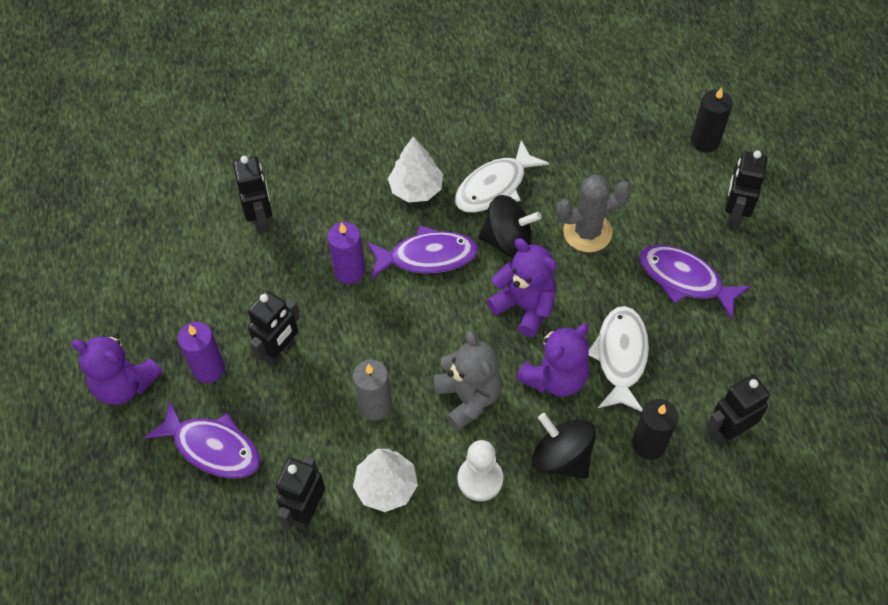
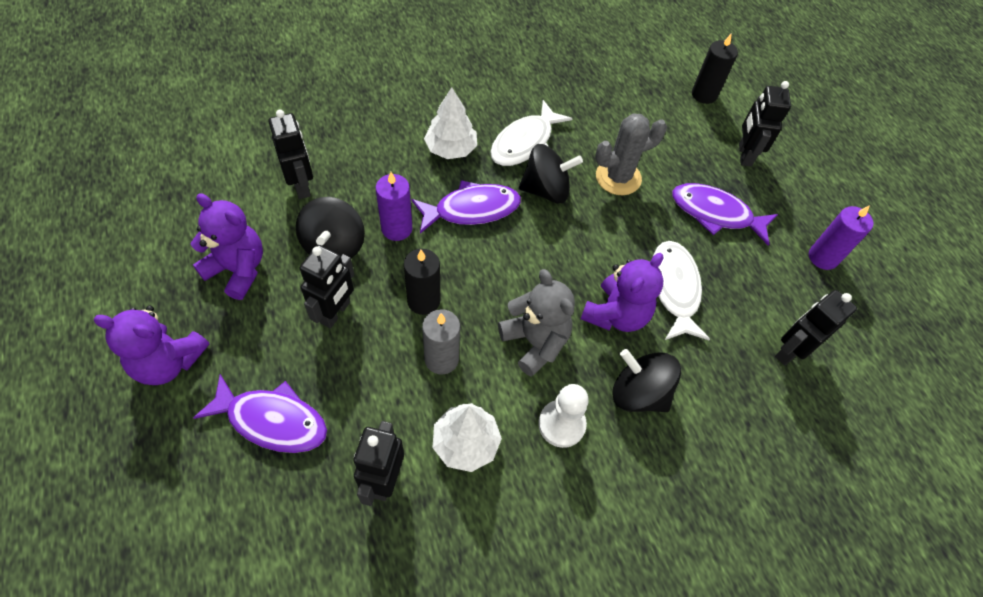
camera: 15 degrees left, 0 degrees up
(208, 369) = (260, 337): purple candle -> purple candle (823, 257)
(286, 284) = (334, 246): none -> black spinning top
(524, 306) = (573, 249): purple teddy bear -> purple teddy bear (238, 269)
(649, 444) = (719, 371): black candle -> black candle (423, 301)

